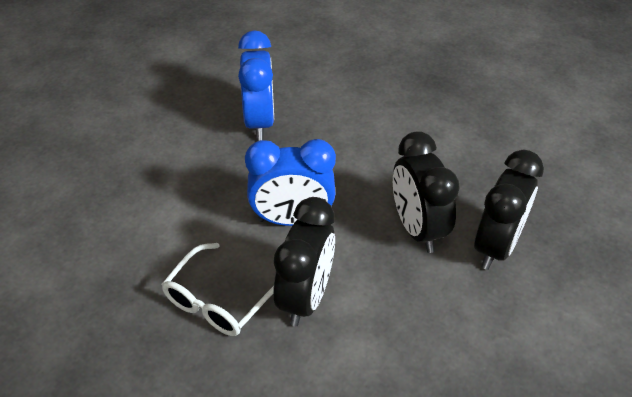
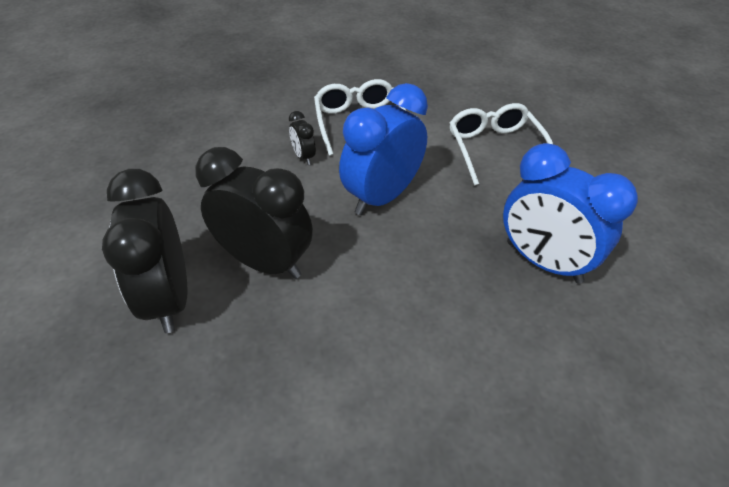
camera: 135 degrees right, 0 degrees up
(162, 198) = (494, 149): none -> white glasses
(305, 297) = (303, 157): black clock -> black clock, size x0.44

